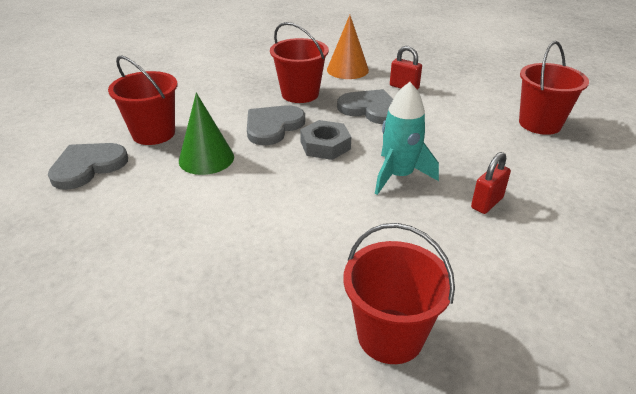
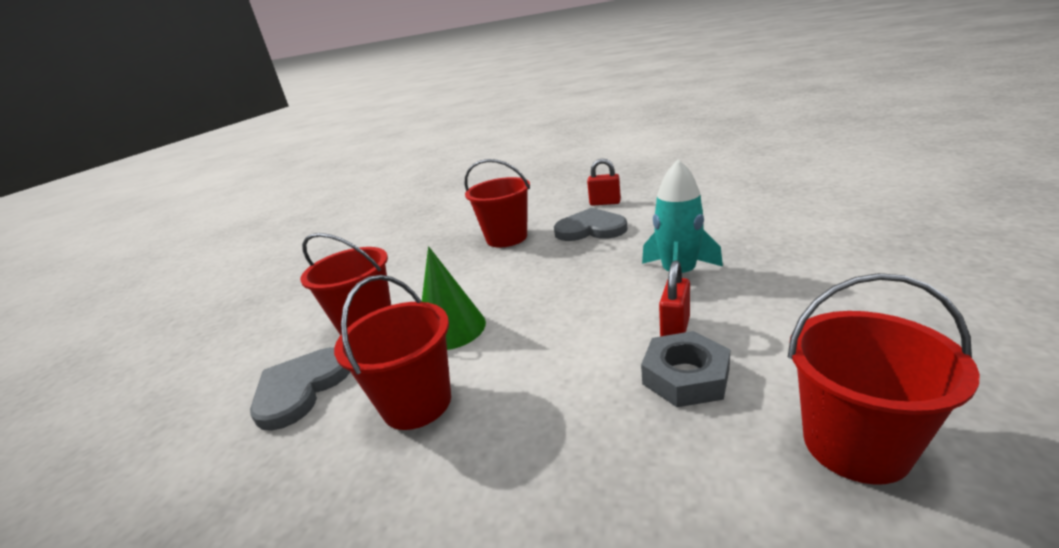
camera: 15 degrees left, 10 degrees down
(273, 126) = (503, 274): grey heart -> none
(325, 145) = (575, 273): grey nut -> grey nut (685, 376)
(347, 70) = (536, 205): orange cone -> none
(487, 203) = (790, 269): red padlock -> red padlock (675, 329)
(540, 124) = (758, 193): red bucket -> red bucket (417, 403)

